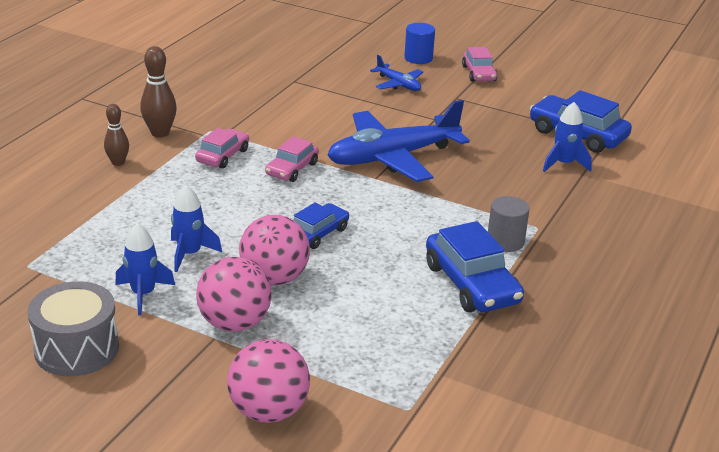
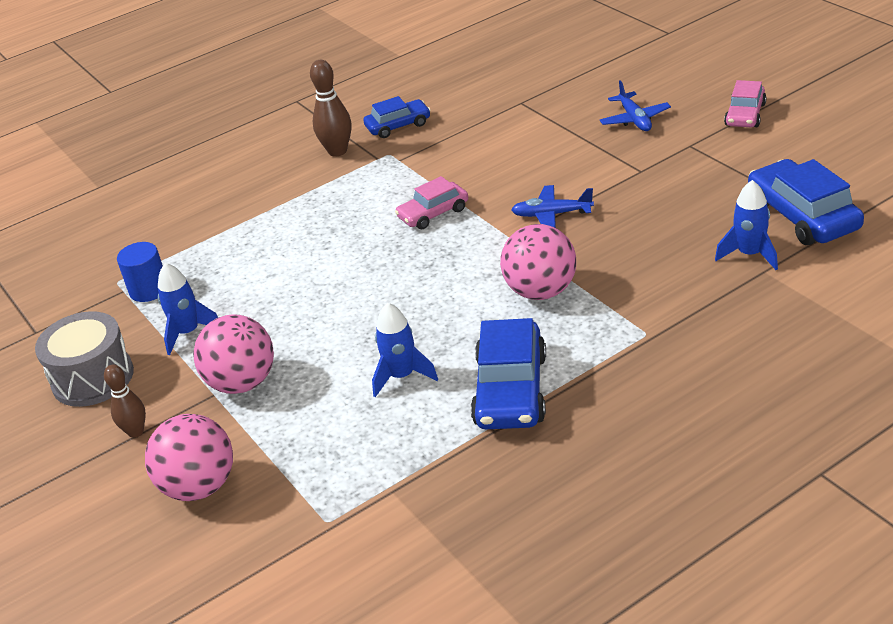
camera: 35 degrees right, 5 degrees up
(118, 162) = (274, 180): brown bowling pin -> brown bowling pin (135, 431)
(190, 254) = (260, 297): blue rocket -> blue rocket (402, 376)
(222, 156) = (377, 187): pink car -> none
(274, 278) = (317, 340): pink ball -> pink ball (541, 291)
(317, 233) = (398, 296): blue car -> blue car (398, 125)
(392, 157) = (552, 214): blue plane -> blue plane, size x0.47
(418, 58) = (687, 86): blue cylinder -> blue cylinder (149, 290)
(505, 241) = (592, 345): grey cylinder -> none

